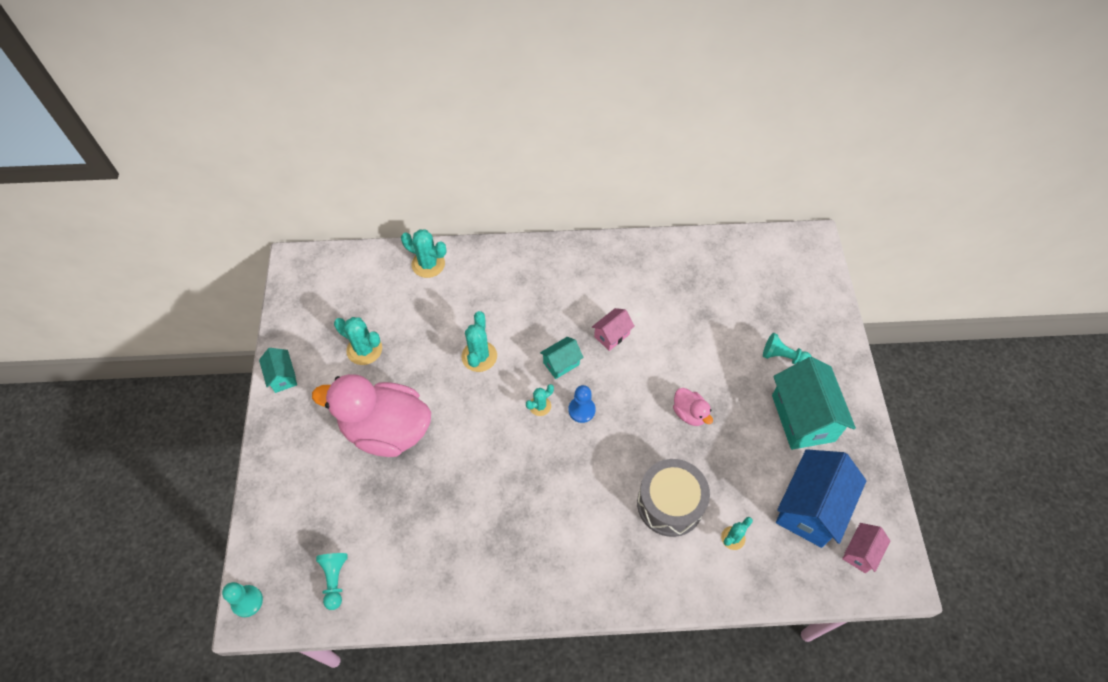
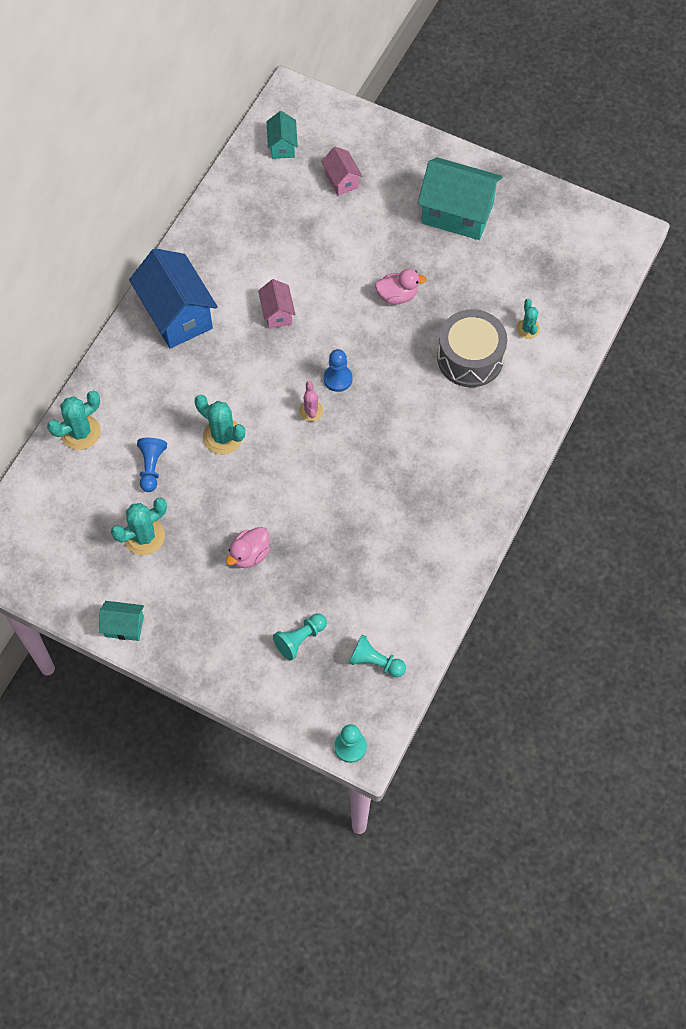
camera: 60 degrees left, 5 degrees up
(386, 430) = (249, 554): pink duck -> pink duck, size x0.43
(425, 323) = (151, 467): none -> blue pawn
(540, 406) = (311, 411): turquoise cactus -> pink cactus
(561, 363) = (278, 370): turquoise house -> turquoise house (282, 146)
(783, 356) = (391, 192): turquoise pawn -> turquoise pawn (300, 639)
(810, 508) = (537, 258): blue house -> blue house (177, 315)
(860, 552) = (594, 247): pink house -> pink house (341, 180)

